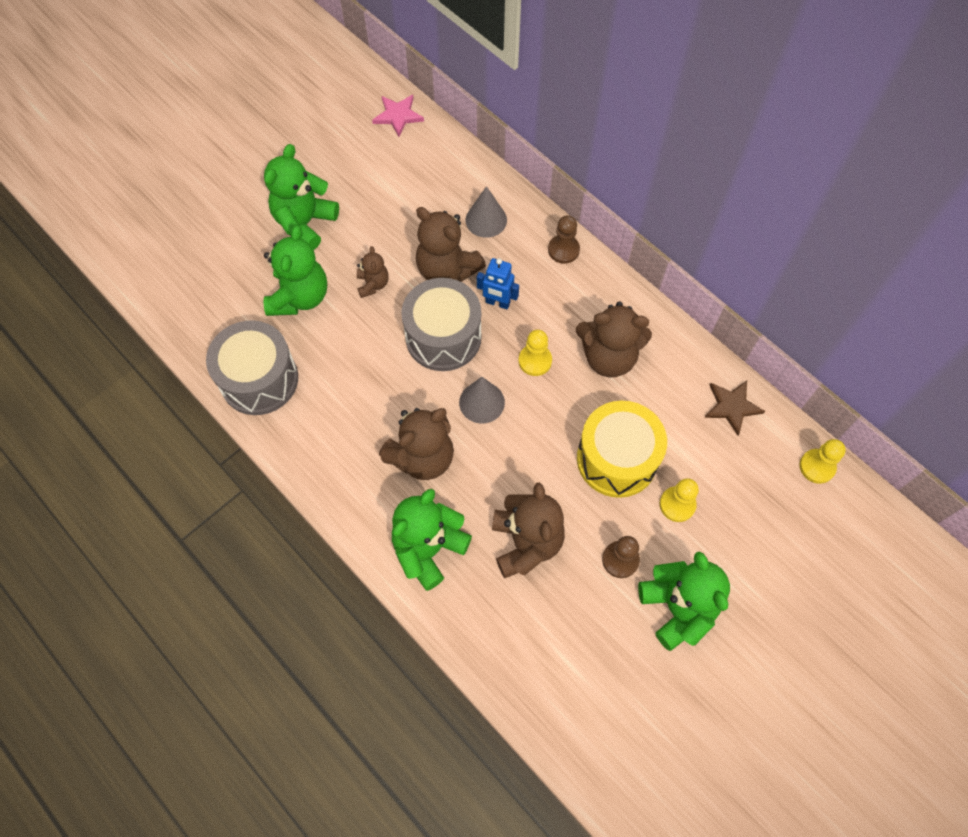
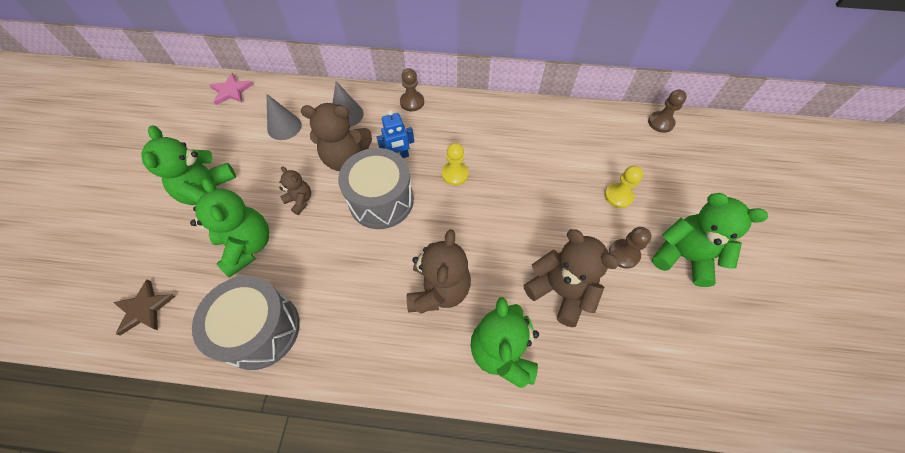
camera: 40 degrees left, 5 degrees down
(482, 402) = (445, 223): grey cone -> grey cone (284, 127)
(608, 357) = (496, 142): brown teddy bear -> none
(616, 459) = (559, 196): yellow drum -> none
(732, 407) = (588, 123): brown star -> brown star (144, 309)
(817, 467) = (660, 123): yellow pawn -> brown pawn

